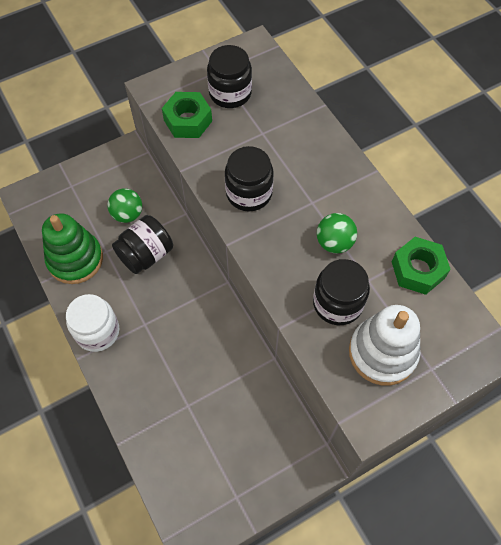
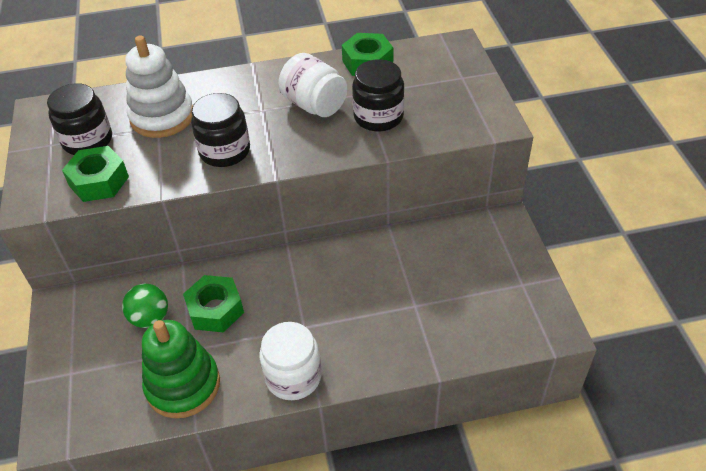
camera: 70 degrees left, 15 degrees down
(146, 254) = (215, 309): black jar -> green nut
(334, 243) = (314, 105): green ball -> white jar
(382, 353) = (438, 101): white stacking toy -> white stacking toy (162, 117)

